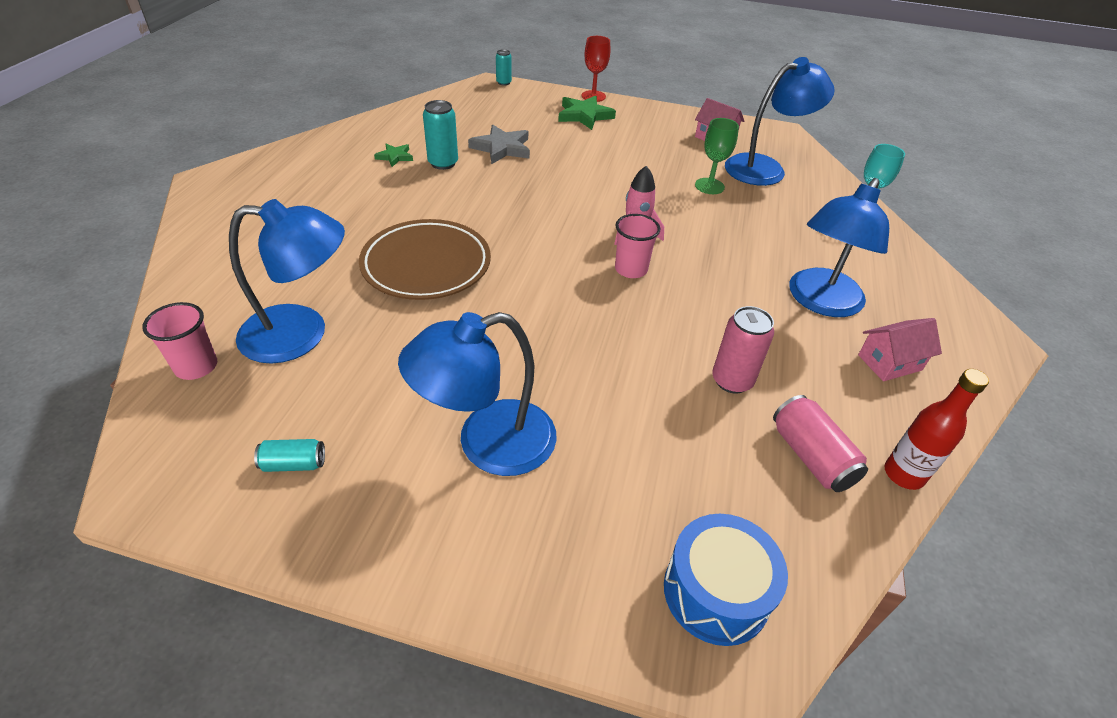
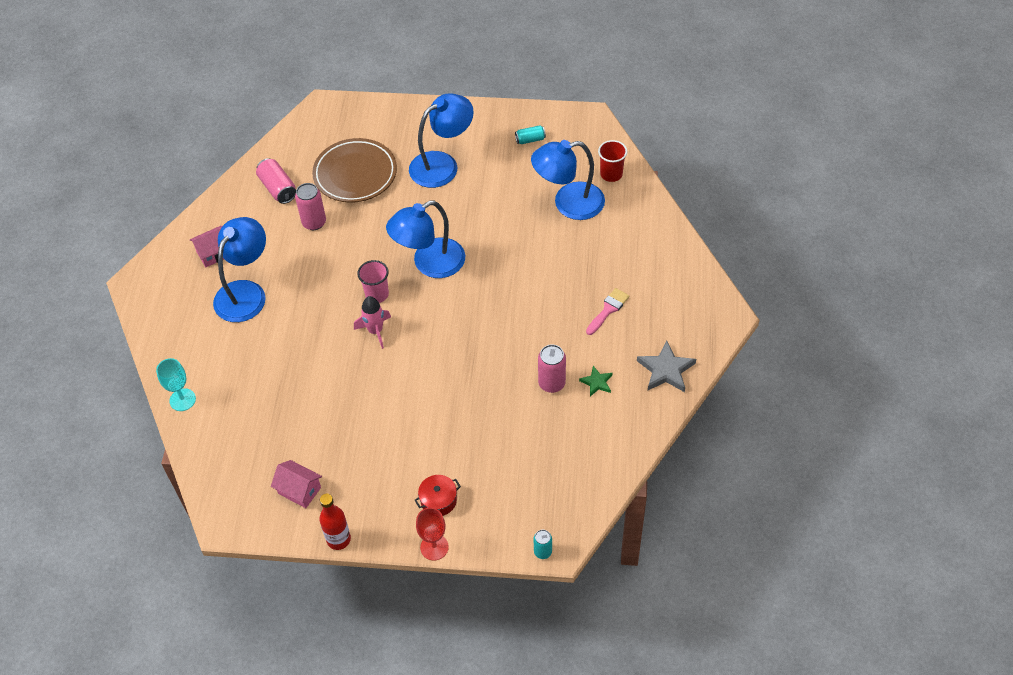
camera: 175 degrees right, 10 degrees up
(196, 366) = (611, 174): pink cup -> red cup
(338, 207) = (608, 310): none -> pink brush
(426, 265) = (518, 268): brown plate -> brown plate (355, 174)
(443, 163) = (551, 383): turquoise can -> pink can
(502, 148) = (507, 419): grey star -> grey star (666, 370)
(584, 115) = (438, 500): green star -> red pot
(709, 186) = (312, 406): green goblet -> none
(716, 592) = (332, 126): blue drum -> none
(765, 168) = (256, 448): blue lamp -> blue lamp (429, 264)
(903, 474) = (232, 188): red bottle -> red bottle (338, 539)

